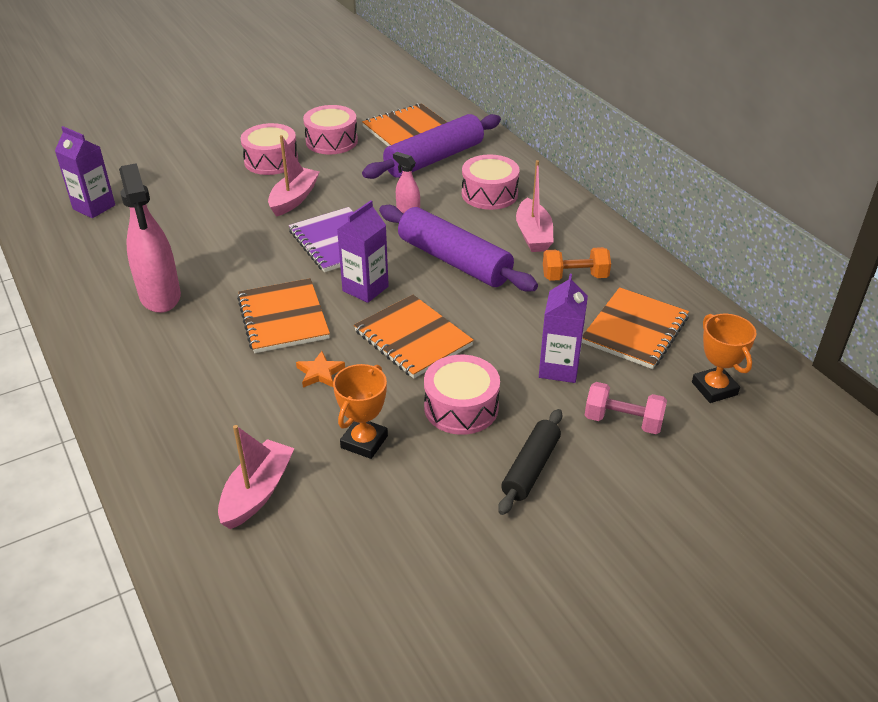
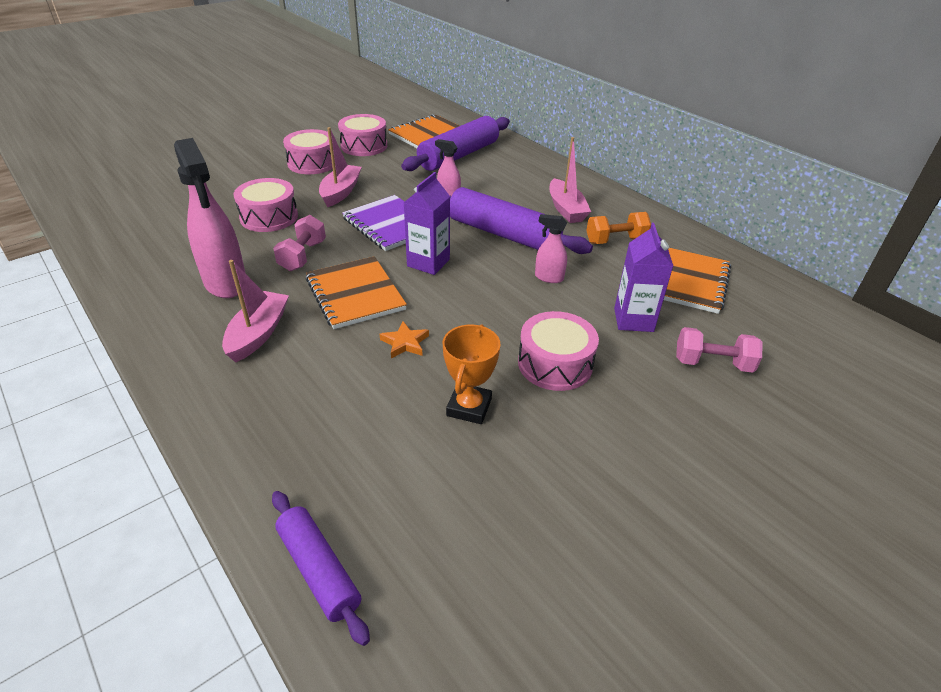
camera: 10 degrees left, 0 degrees up
(94, 207) = (146, 208): purple carton -> none
(198, 566) = (318, 570): none -> purple rolling pin
(240, 272) = (302, 256): none -> pink dumbbell
(257, 492) = (368, 473): pink boat -> pink boat (258, 333)
(412, 338) = (487, 303): orange notebook -> none
(486, 314) = (548, 277): none -> pink spray bottle
(489, 194) = (516, 179): pink drum -> pink drum (269, 217)
(531, 468) = (645, 417): black rolling pin -> none
(714, 388) = (780, 326): orange trophy -> none

